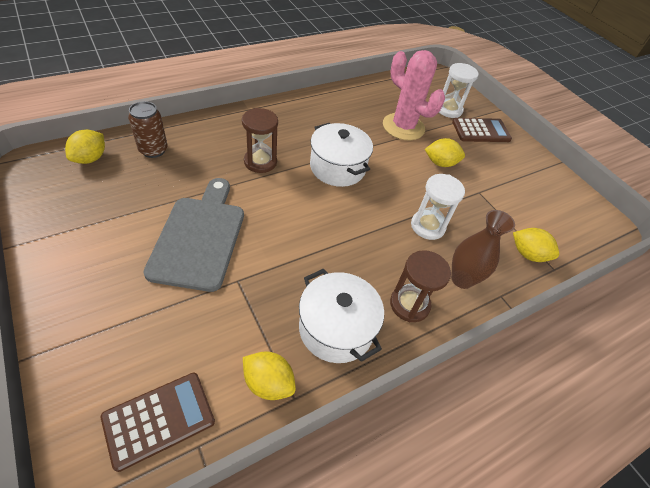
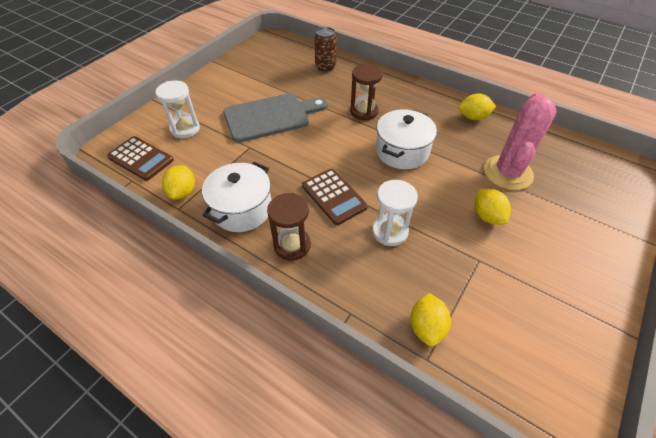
camera: 70 degrees right, 0 degrees up
(90, 158) = (295, 51): yellow lemon -> yellow lemon (473, 117)
(449, 110) = (585, 198): white hourglass -> white hourglass (185, 129)
(462, 279) = (346, 275): brown vase -> none
(481, 131) = (585, 236): brown calculator -> brown calculator (334, 196)

